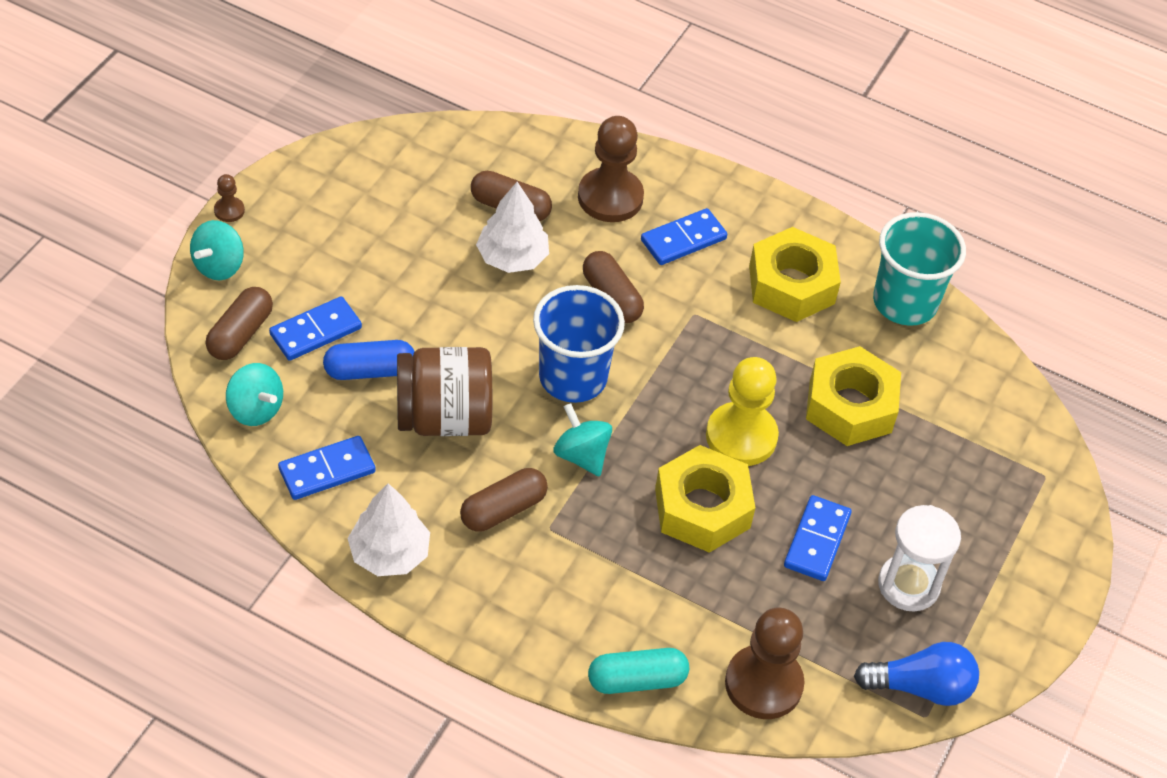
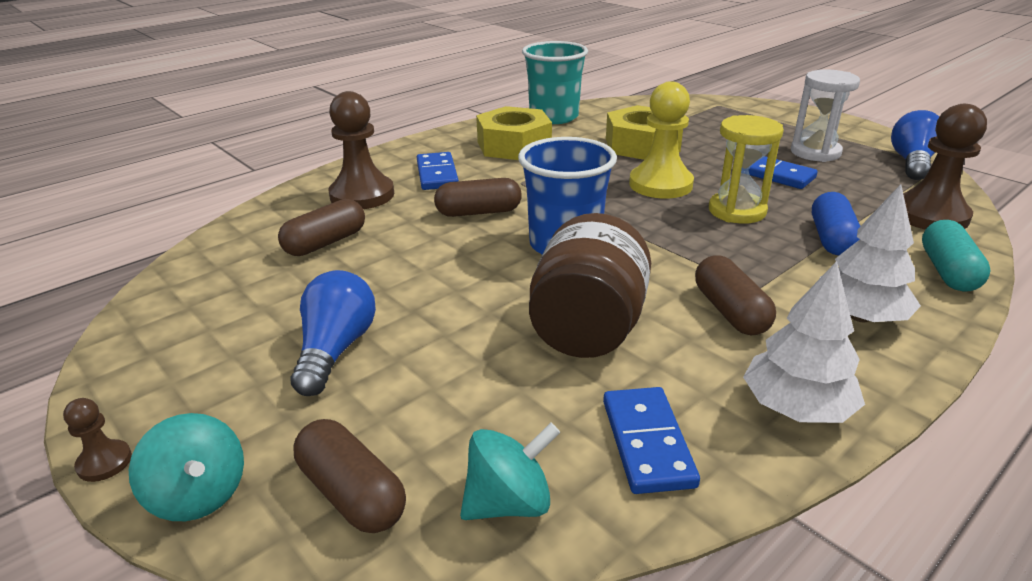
camera: 65 degrees left, 20 degrees down
(315, 331) = (398, 410): blue domino -> none
(366, 274) = (336, 350): none -> blue light bulb
(370, 370) = (491, 373): blue capsule -> blue capsule (831, 239)
(512, 258) = (391, 252): white tree -> white tree (859, 316)
(581, 455) = (664, 256): turquoise spinning top -> none
(702, 508) = (737, 211): yellow nut -> yellow hourglass

